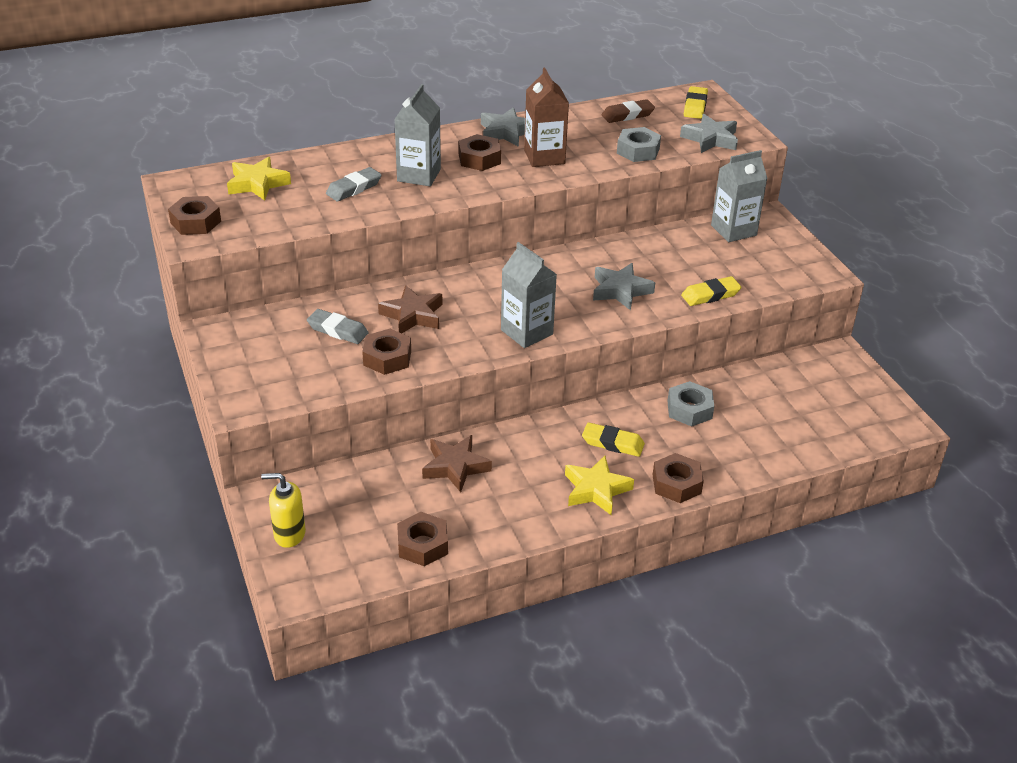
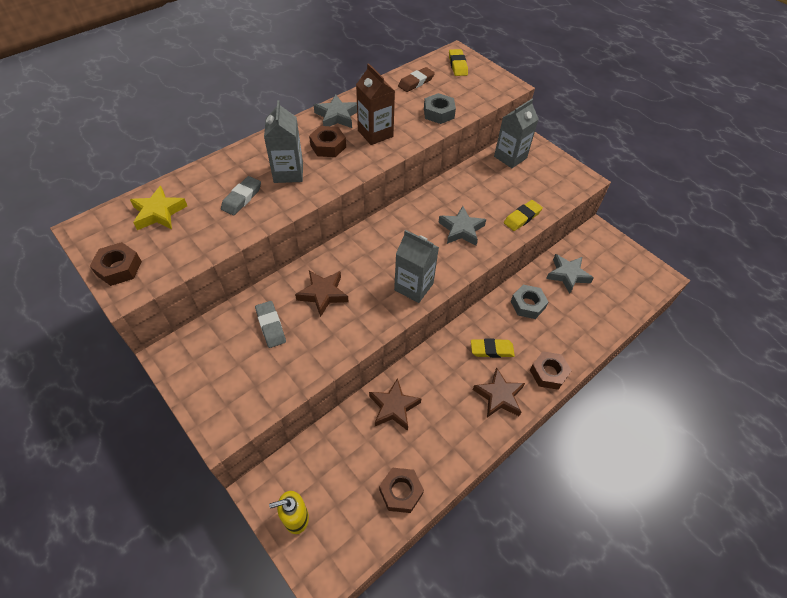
camera: 20 degrees left, 15 degrees up
(338, 330) = (271, 326): grey eraser -> grey eraser turned 60 degrees clockwise
(387, 358) = (321, 343): brown nut -> none
(596, 490) = (499, 396): yellow star -> brown star
(710, 139) = (482, 92): grey star -> grey star (567, 275)

